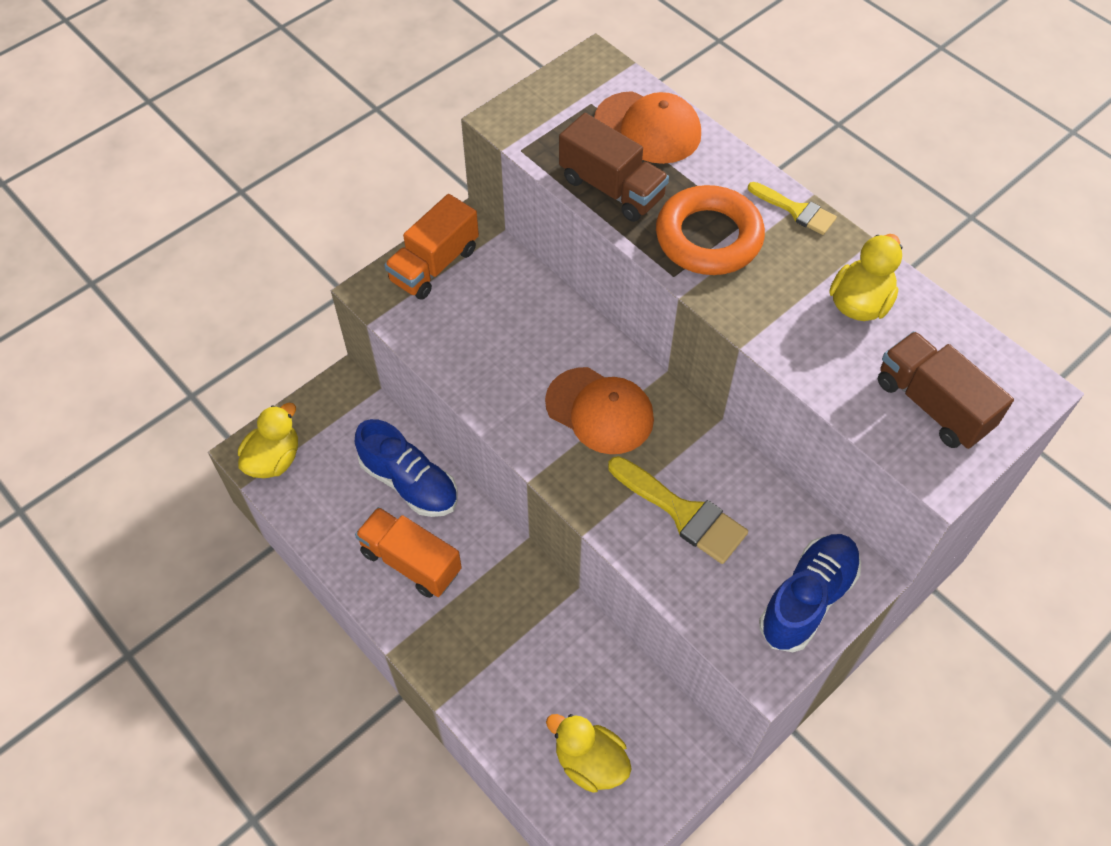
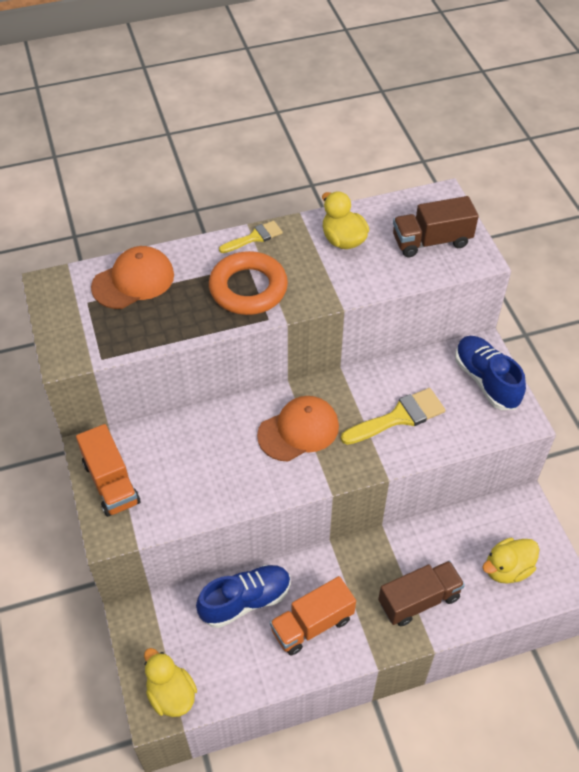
camera: 65 degrees left, 5 degrees down
(611, 188) = (173, 321): brown truck -> brown truck (419, 600)

